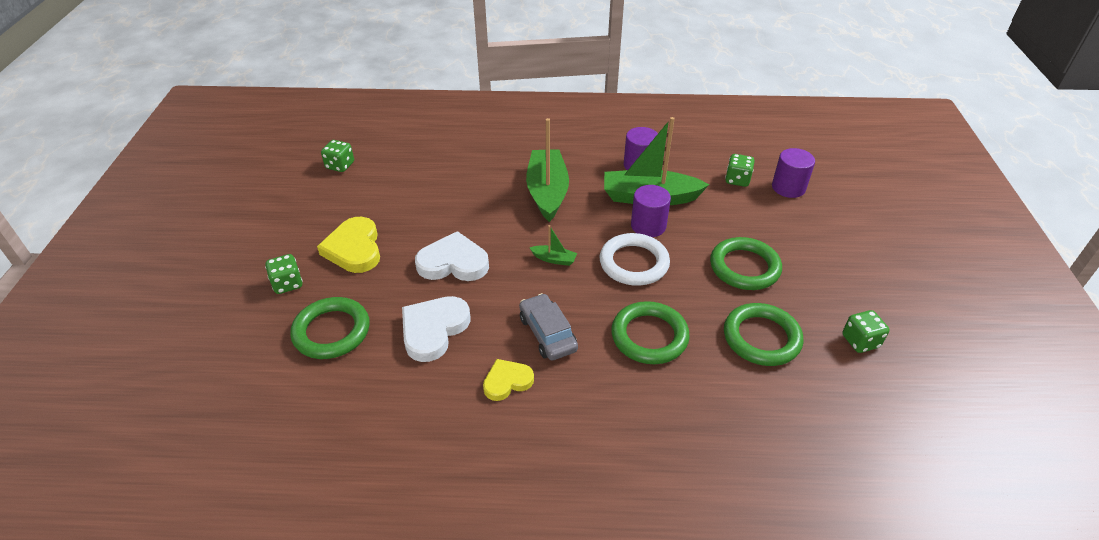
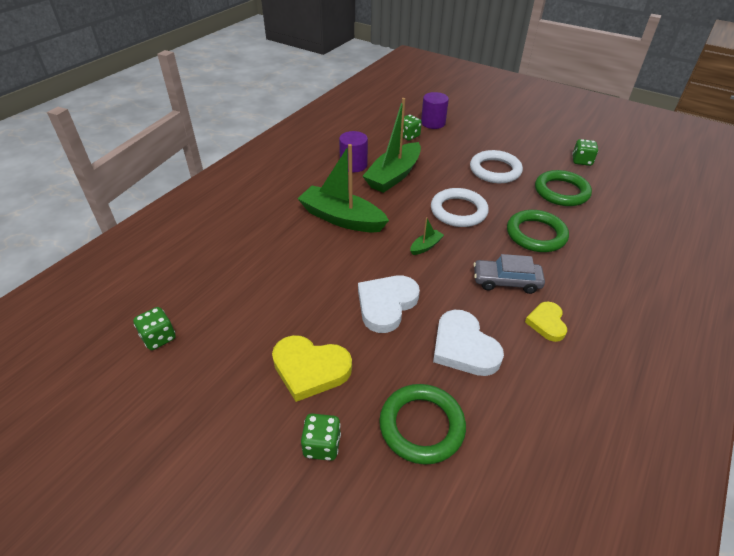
camera: 60 degrees left, 0 degrees up
(648, 226) = (424, 189): purple cylinder -> none
(744, 267) = (495, 170): green ring -> white ring

